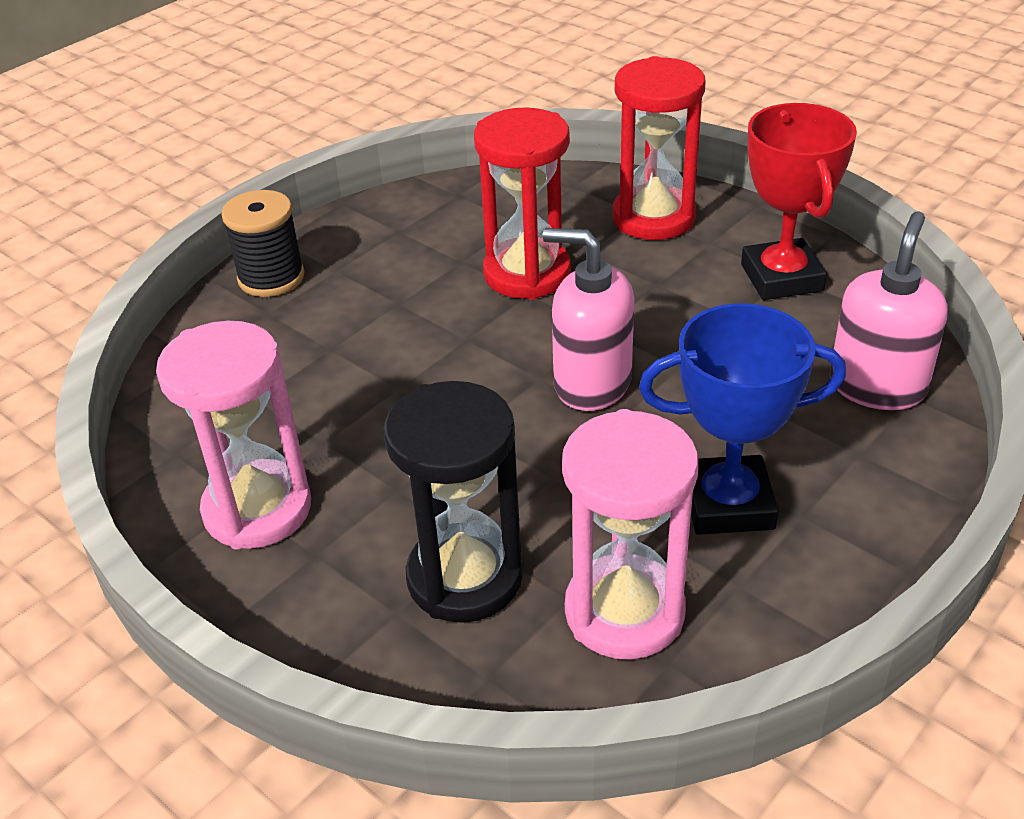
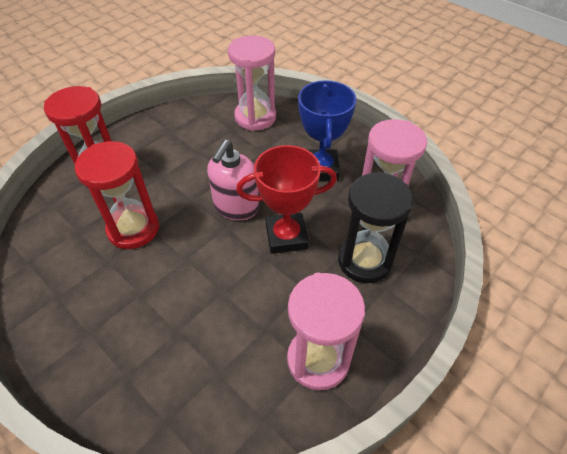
camera: 90 degrees left, 10 degrees up
(271, 278) = (83, 378): black spool -> none
(781, 277) = (172, 133): red trophy -> red trophy (286, 237)
(877, 386) = (255, 117): pink soap dispenser -> pink hourglass

